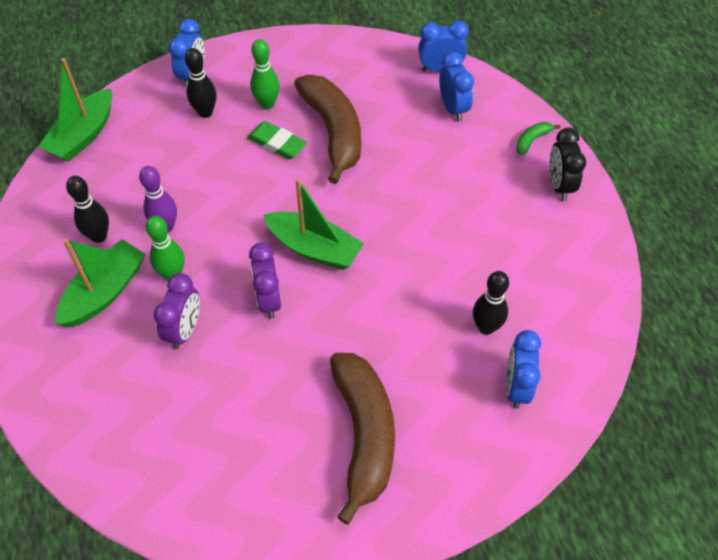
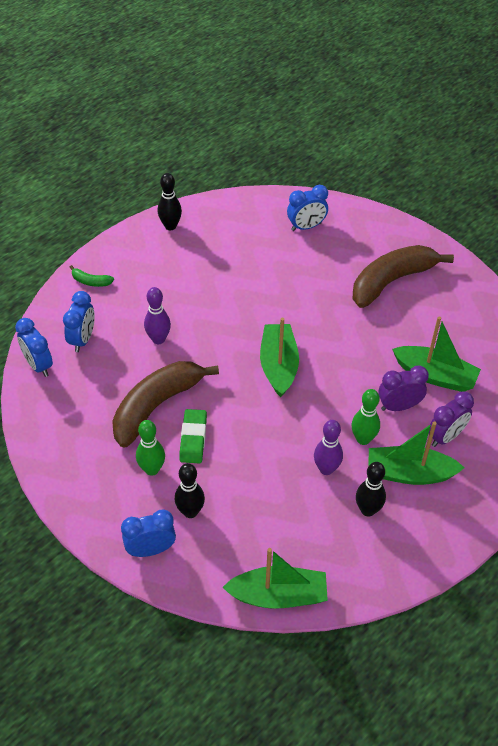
camera: 120 degrees left, 5 degrees down
(195, 392) = (435, 375): none -> green boat
(268, 300) = (339, 371): purple clock -> purple clock (445, 436)
(416, 164) = (158, 339): none -> purple bowling pin
(453, 108) = (82, 339): blue clock -> blue clock turned 150 degrees clockwise
(486, 327) = (275, 253): black bowling pin -> black bowling pin (170, 226)
(559, 185) = (128, 254): black clock -> none

